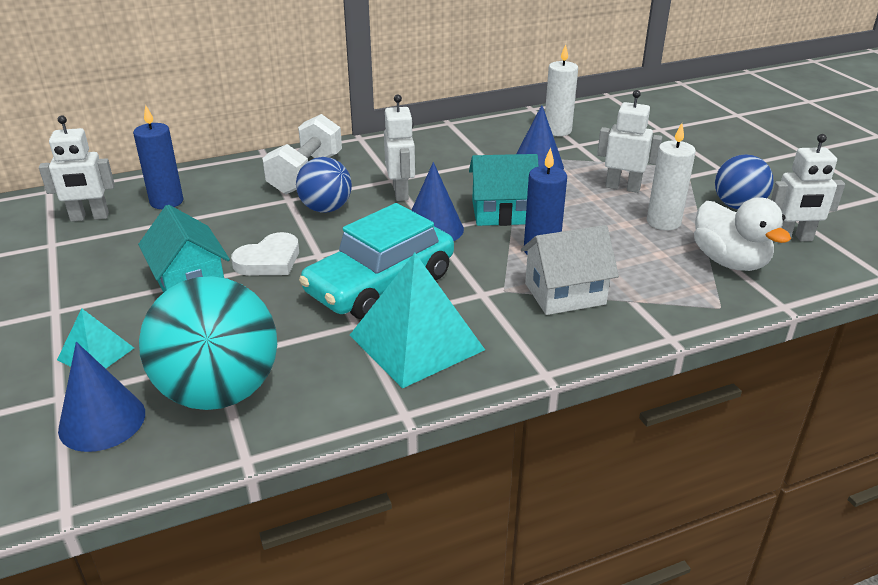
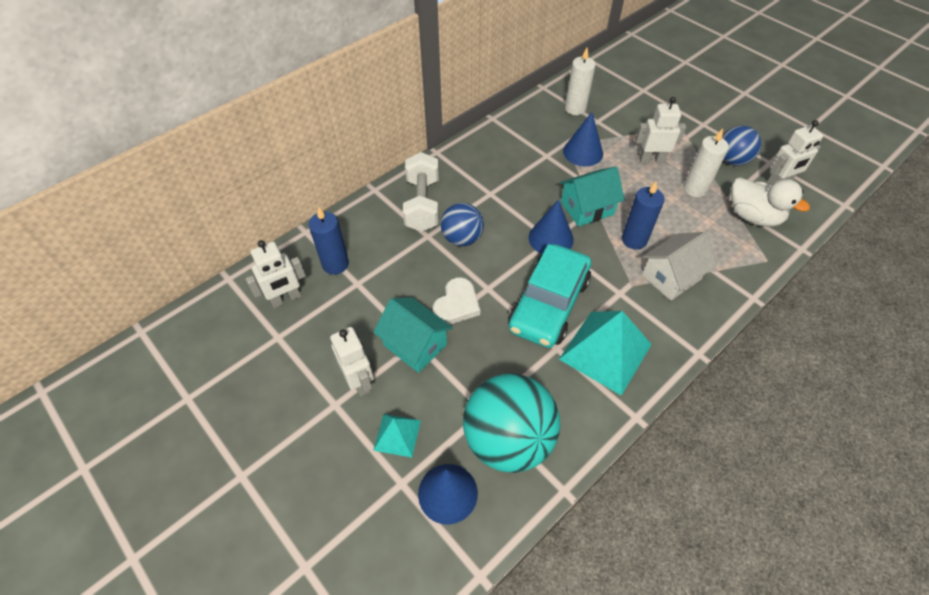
camera: 20 degrees left, 20 degrees up
(401, 193) = (505, 206): white robot -> white robot (359, 381)

